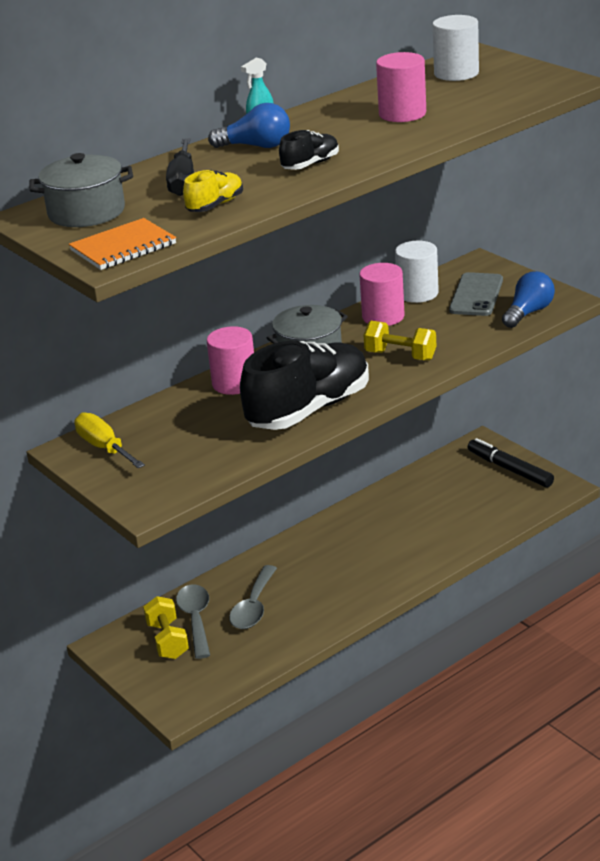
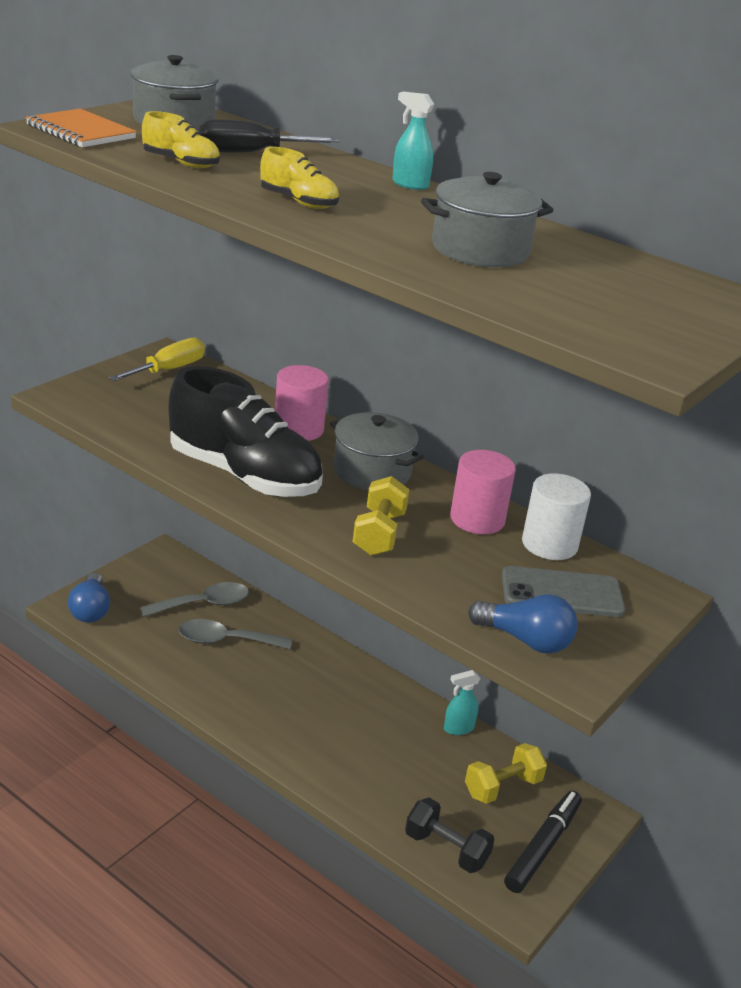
camera: 70 degrees right, 0 degrees up
(168, 640) = (170, 590): yellow dumbbell -> yellow dumbbell (502, 787)
(256, 146) = (355, 181): blue light bulb -> blue light bulb (90, 610)
(310, 164) = (298, 202): black shoe -> yellow shoe
(386, 491) = (458, 728): none -> turquoise spray bottle
(402, 114) = (480, 250): pink cylinder -> grey pot
(456, 73) = (654, 286): white cylinder -> none
(509, 510) = (446, 849): none -> black dumbbell

